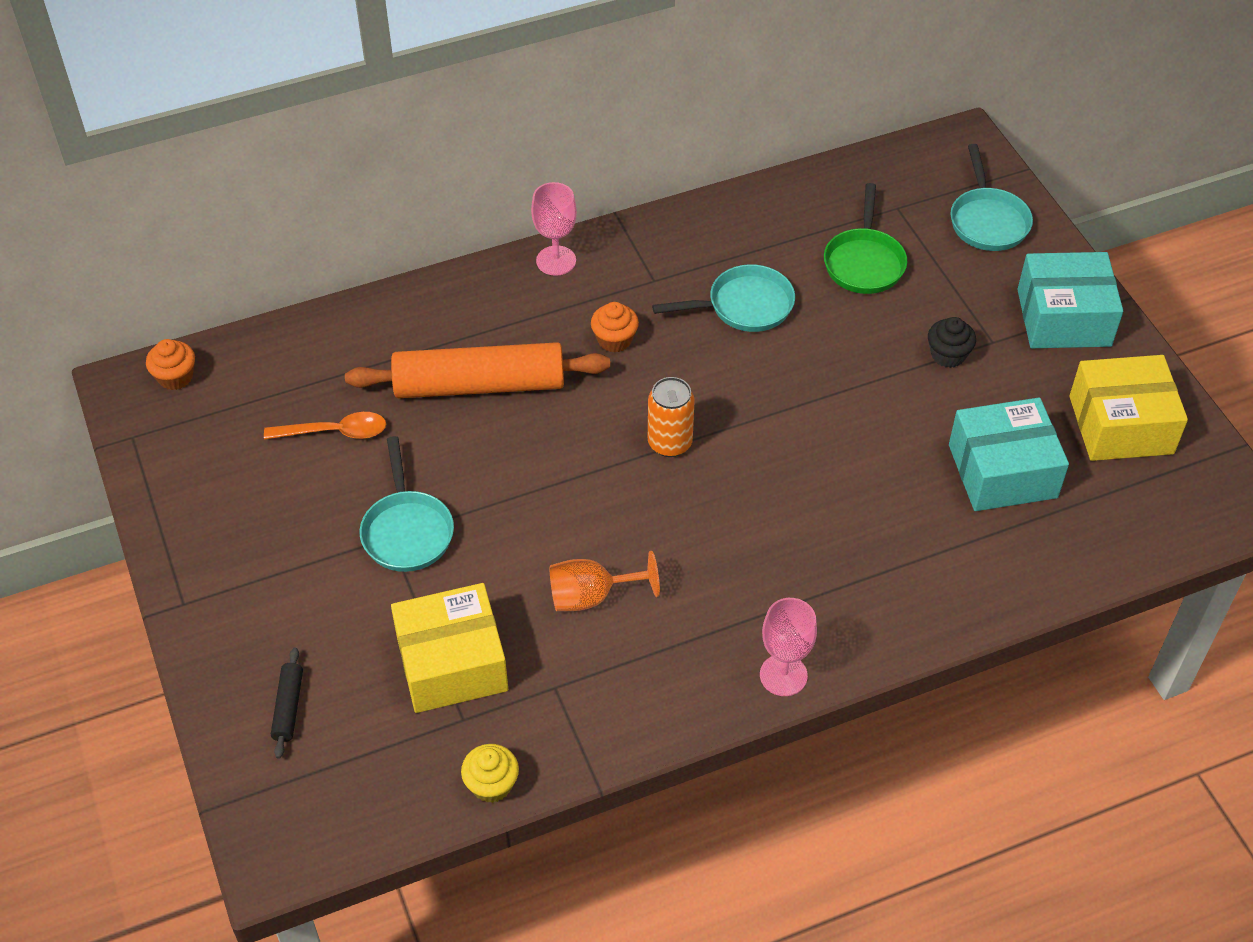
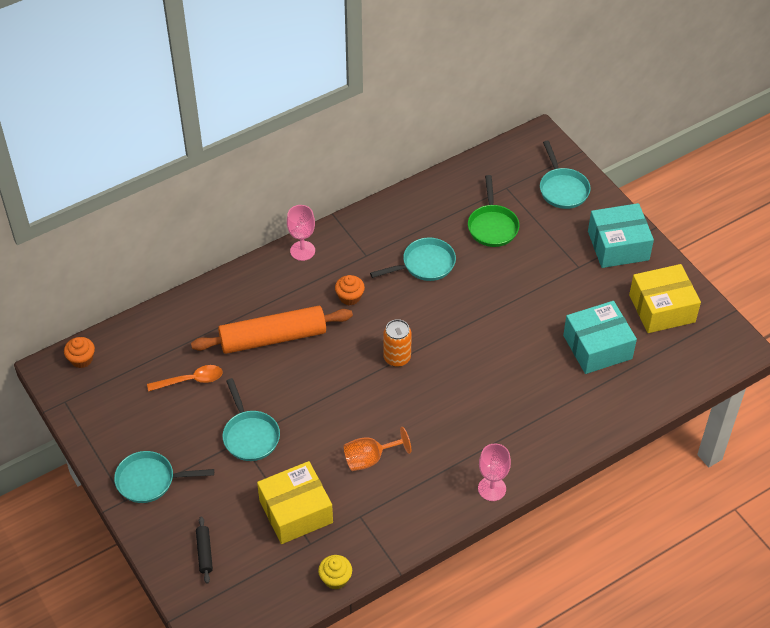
camera: 10 degrees left, 0 degrees up
(231, 578) = (150, 480): none -> turquoise pan
(948, 355) = (553, 279): black cupcake -> none

